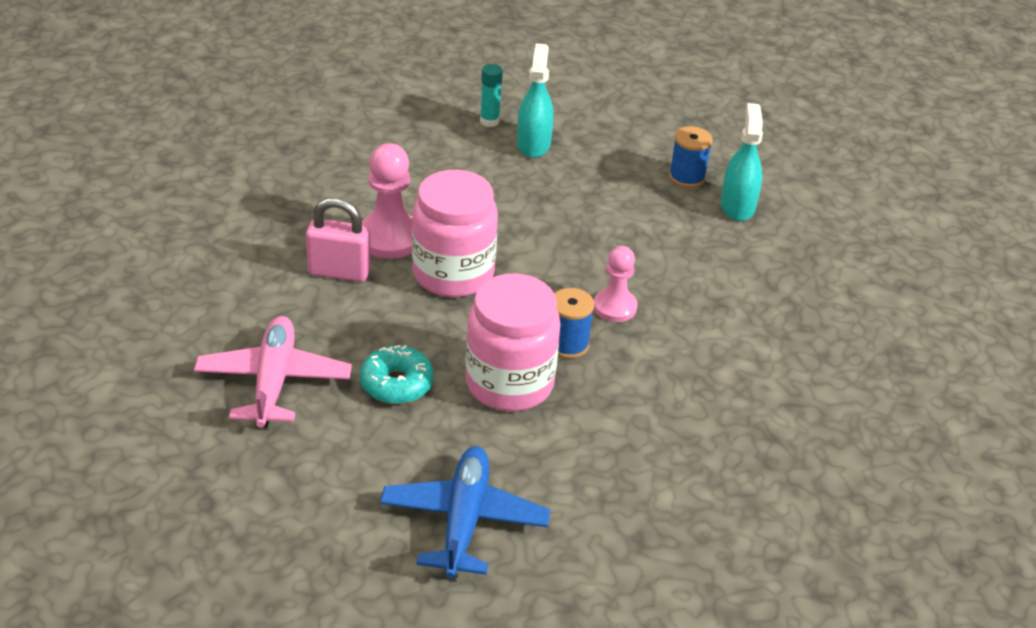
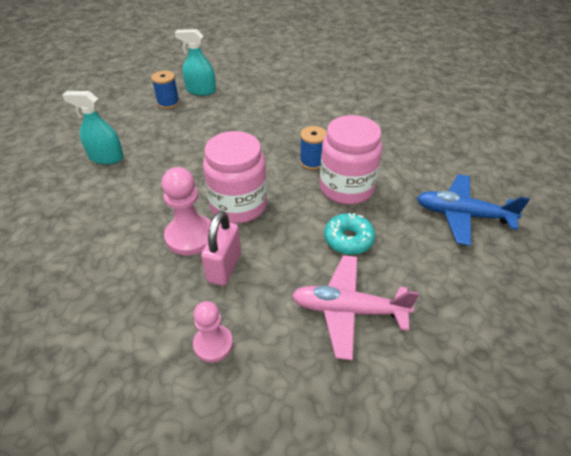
camera: 80 degrees left, 5 degrees up
(489, 121) = (67, 175): turquoise glue stick -> none
(615, 307) = (281, 141): pink pawn -> pink pawn (213, 344)

